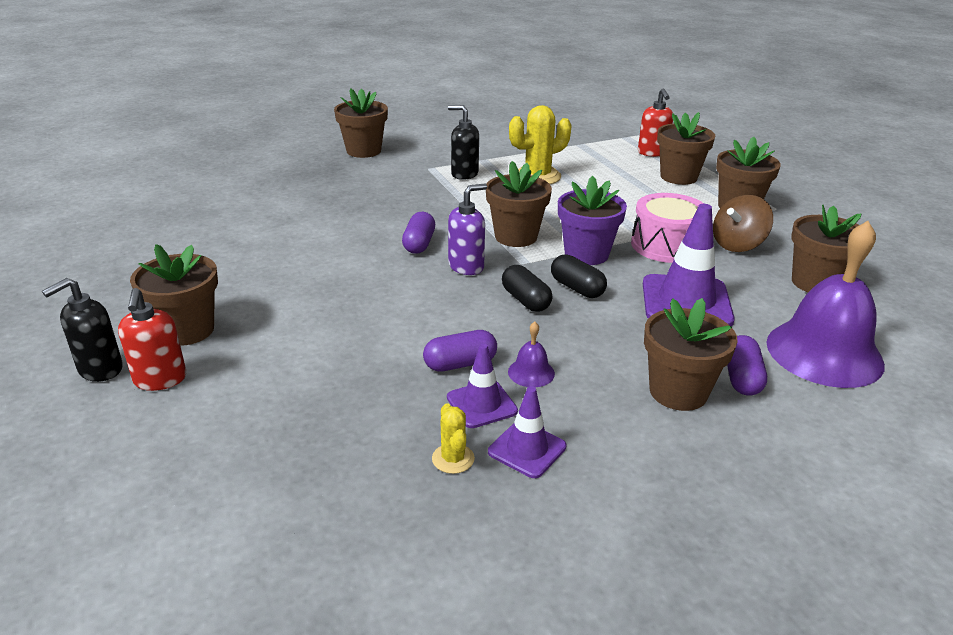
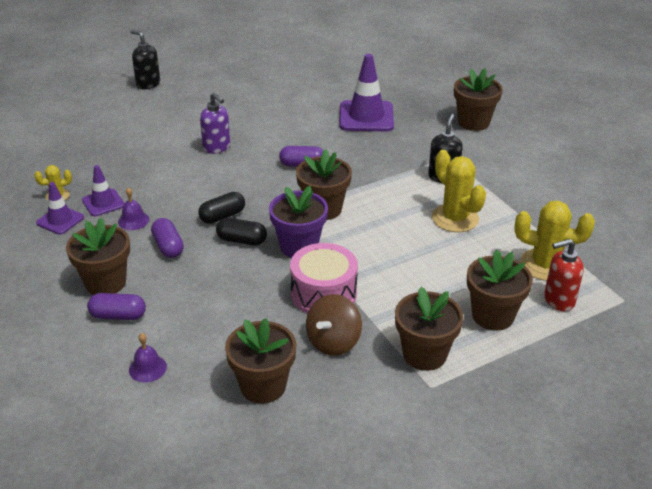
camera: 85 degrees right, 5 degrees up
(160, 380) = (137, 101): red soap dispenser -> none
(187, 330) = (184, 99): brown flower pot -> none
(460, 364) = (145, 193): purple capsule -> purple capsule (168, 246)
(466, 266) = (270, 188): purple soap dispenser -> purple soap dispenser (217, 147)
(577, 288) = (241, 240): black capsule -> black capsule turned 60 degrees clockwise
(606, 151) = (545, 265): none -> yellow cactus
(686, 302) = (224, 297): purple traffic cone -> purple traffic cone (366, 117)
(737, 245) = (333, 342): brown spinning top -> brown spinning top turned 105 degrees counterclockwise
(824, 352) = (147, 368): purple bell -> purple bell, size x0.40

